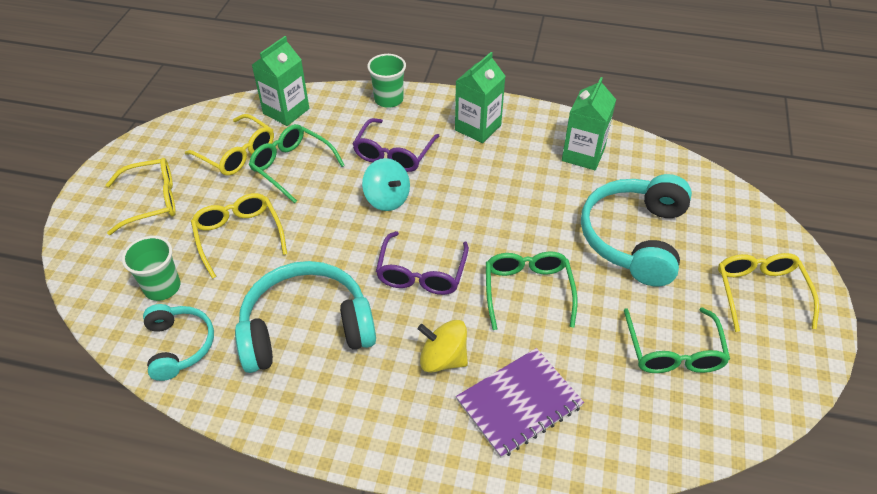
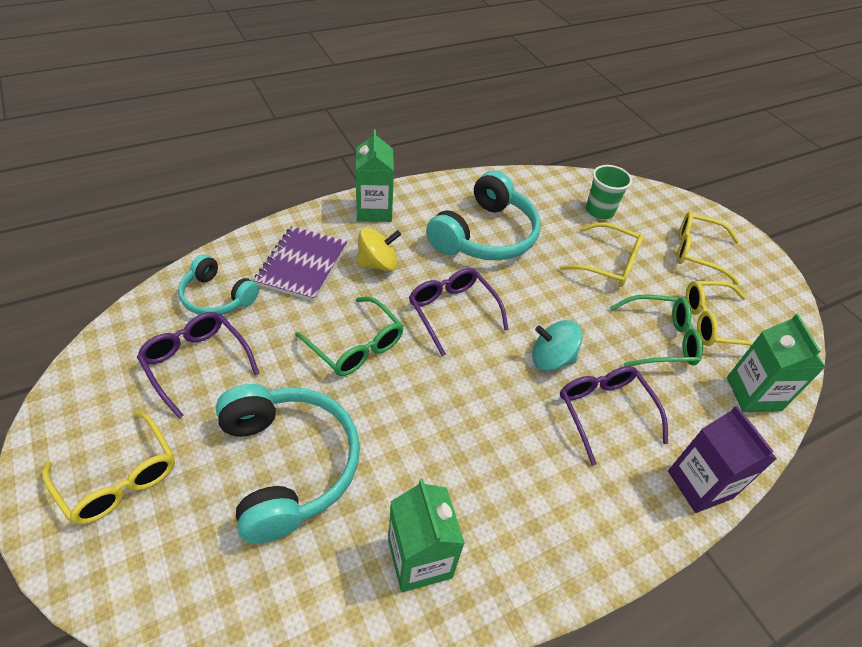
camera: 135 degrees right, 0 degrees up
(152, 201) = (697, 252): yellow glasses -> yellow glasses turned 75 degrees clockwise
(179, 346) = (542, 191): turquoise headphones -> turquoise headphones (217, 297)
(388, 99) = (700, 484): green cup -> purple carton
(478, 127) = (570, 513): green carton -> green carton (374, 210)
(673, 351) = (196, 363): green glasses -> purple glasses

